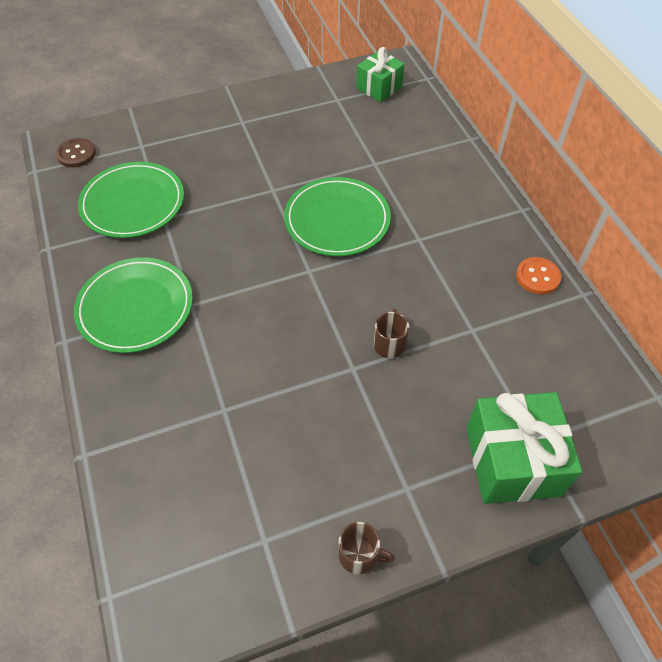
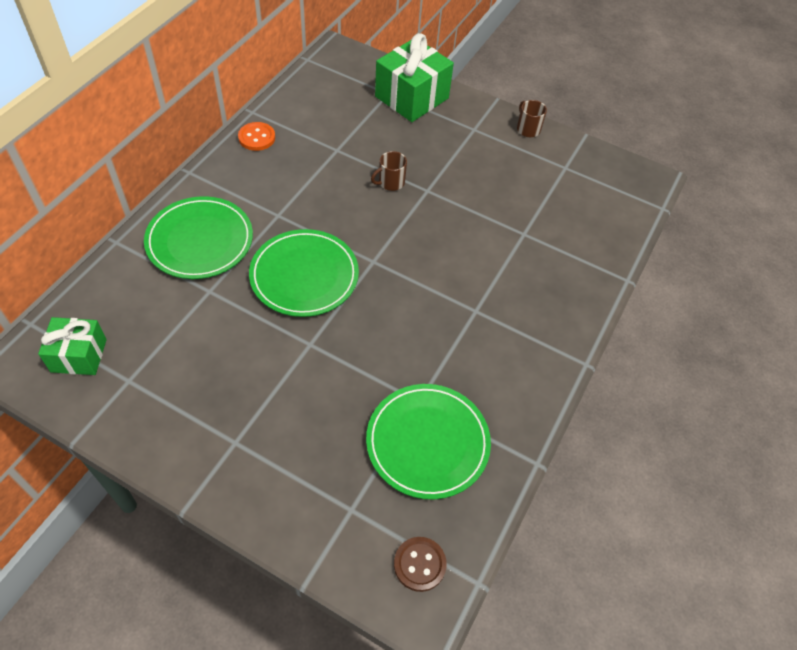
camera: 135 degrees left, 0 degrees up
(135, 307) = (515, 343): green plate -> green plate (200, 241)

